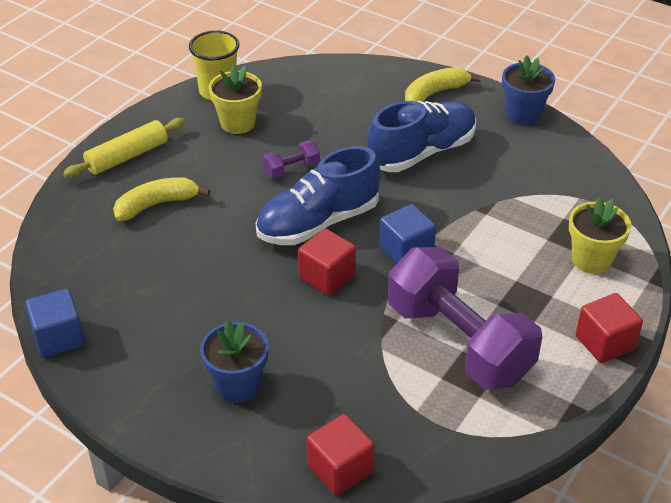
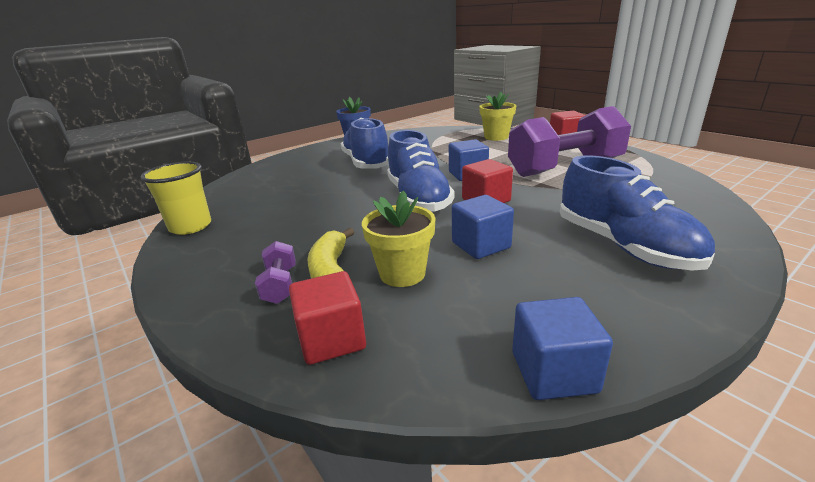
camera: 70 degrees left, 15 degrees down
(127, 156) = (225, 287): yellow rolling pin -> none
(219, 285) = (481, 245): none -> blue cube
(238, 123) = (251, 221): yellow flower pot -> yellow flower pot (402, 273)
(238, 385) = (624, 246): blue flower pot -> blue shoe
(291, 170) = (342, 203): purple dumbbell -> purple dumbbell (280, 285)
(340, 469) = (711, 212): red cube -> red cube (332, 339)
(434, 93) = (309, 156): yellow banana -> none

